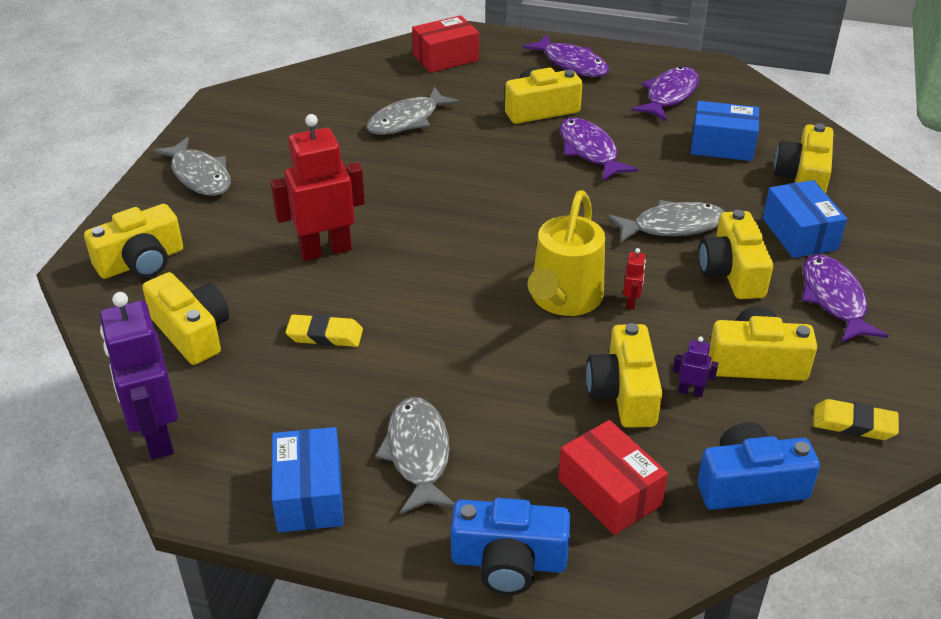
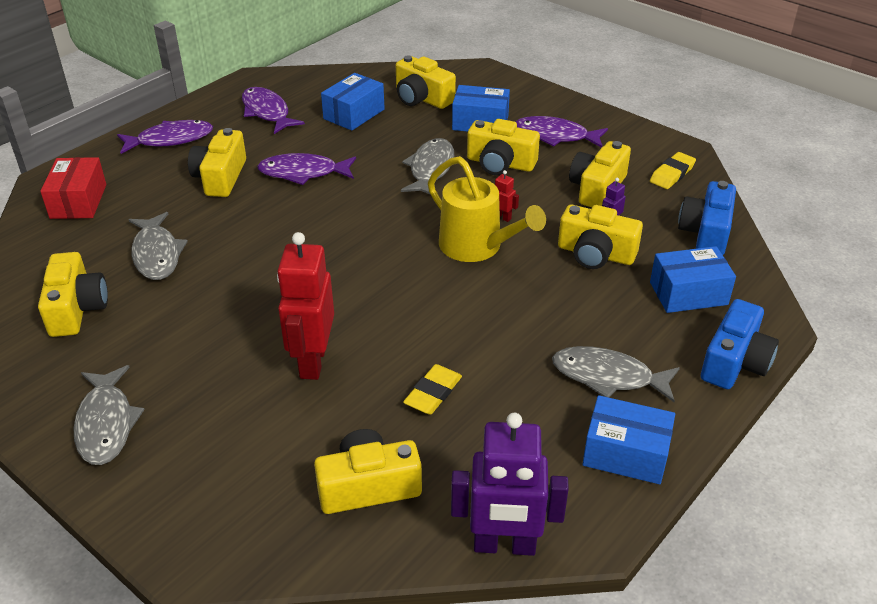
camera: 65 degrees left, 0 degrees up
(141, 262) = (222, 505): yellow camera -> yellow camera (76, 309)
(199, 176) = (106, 424): grey fish -> grey fish turned 90 degrees clockwise
(609, 492) = (688, 293): red box -> blue box

